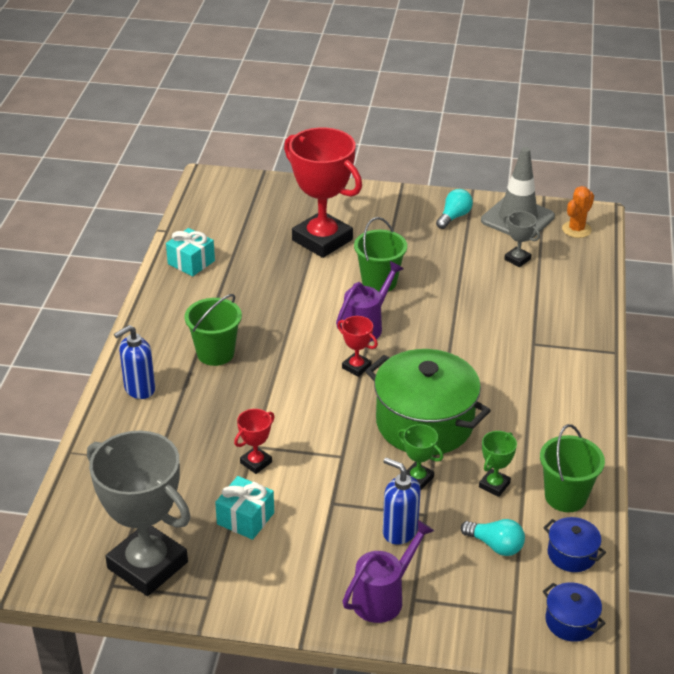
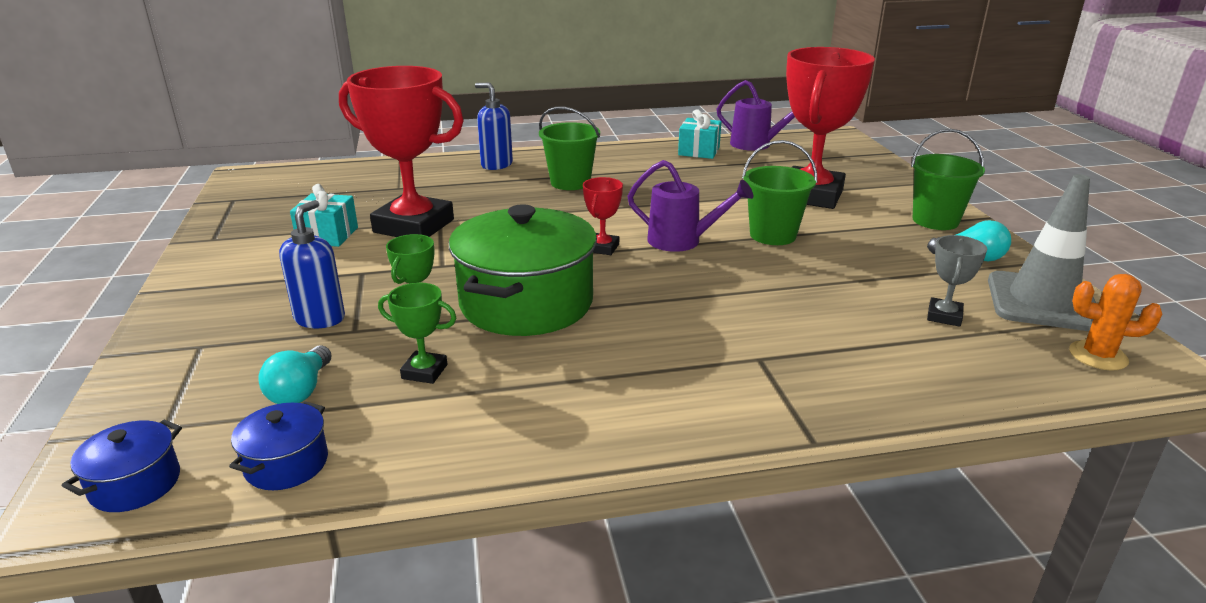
camera: 70 degrees right, 10 degrees down
(147, 565) = (258, 208): grey trophy -> none
(256, 462) = (414, 226): red trophy -> red trophy, size x2.31
(383, 597) = (205, 326): purple watering can -> purple watering can (757, 145)
(565, 497) = (418, 439): green bucket -> green bucket (935, 220)

